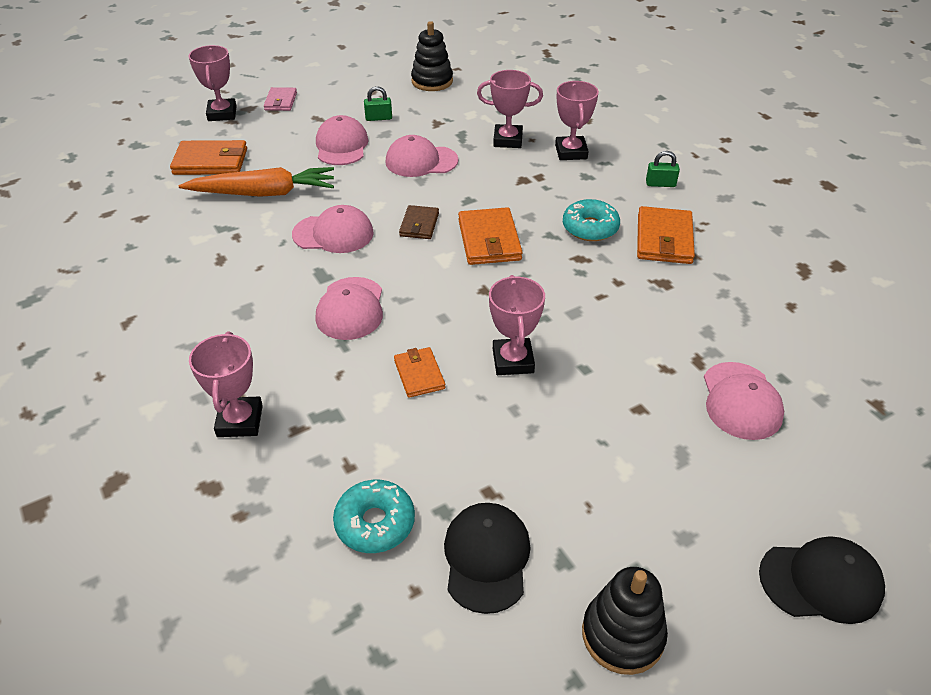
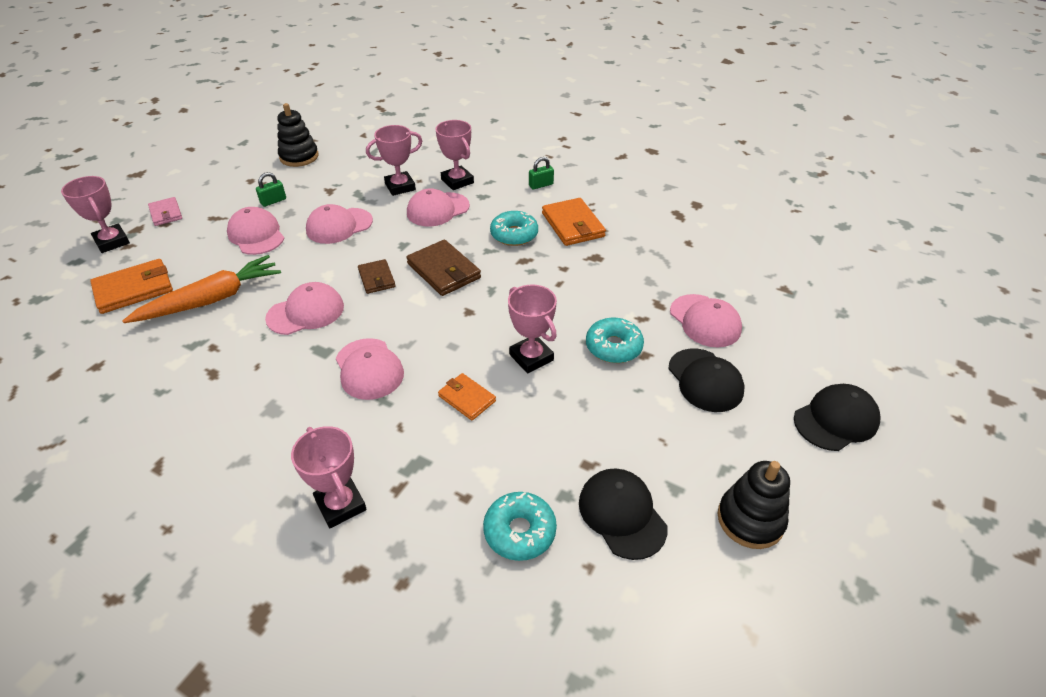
camera: 30 degrees left, 0 degrees up
(489, 240) = (444, 271): orange wallet -> brown wallet
(529, 175) = (438, 209): none -> pink cap
(610, 386) = (613, 347): none -> turquoise donut
(688, 465) = (705, 380): none -> black cap

